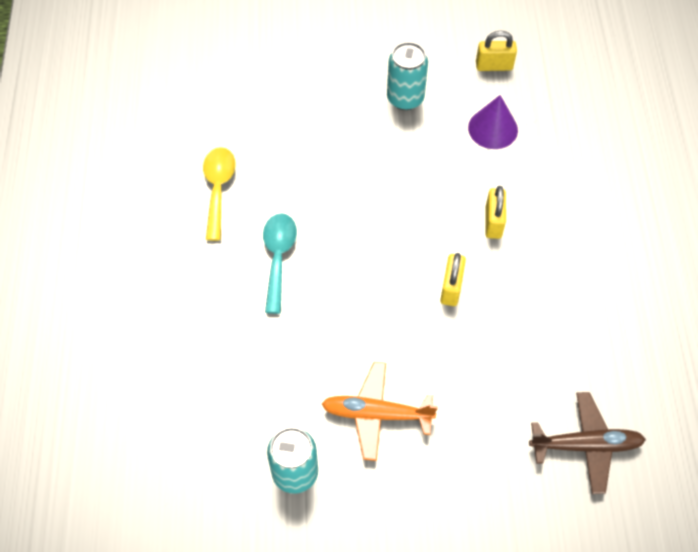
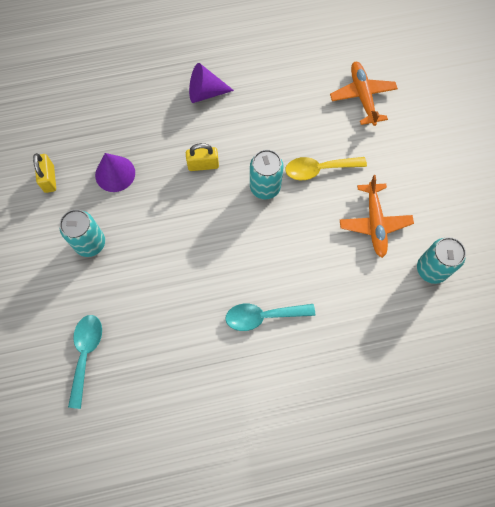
camera: 100 degrees left, 10 degrees up
(218, 189) = (205, 381): yellow spoon -> yellow spoon (318, 169)
(277, 86) = (86, 354): none -> turquoise spoon
(451, 288) = (265, 187): yellow padlock -> turquoise can
(585, 445) = (362, 97): brown plane -> orange plane
(605, 239) = (205, 92): none -> purple cone

